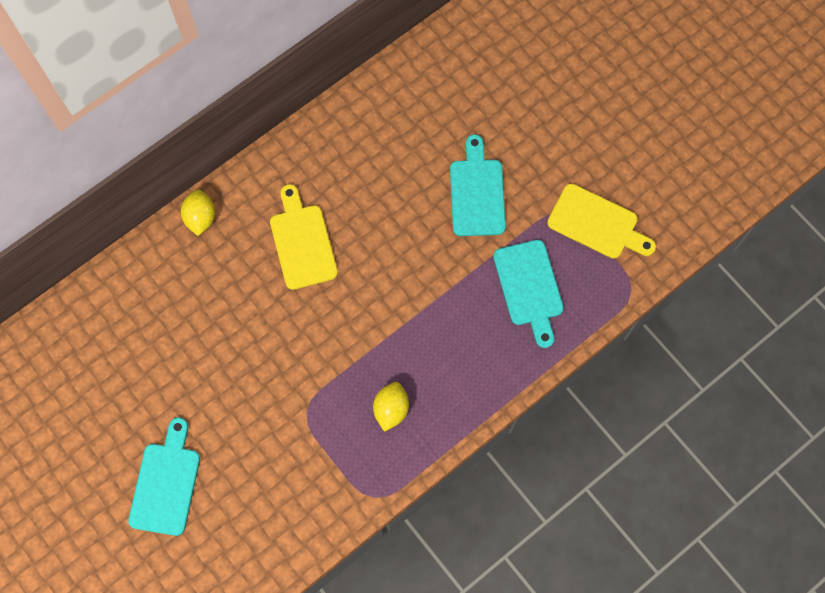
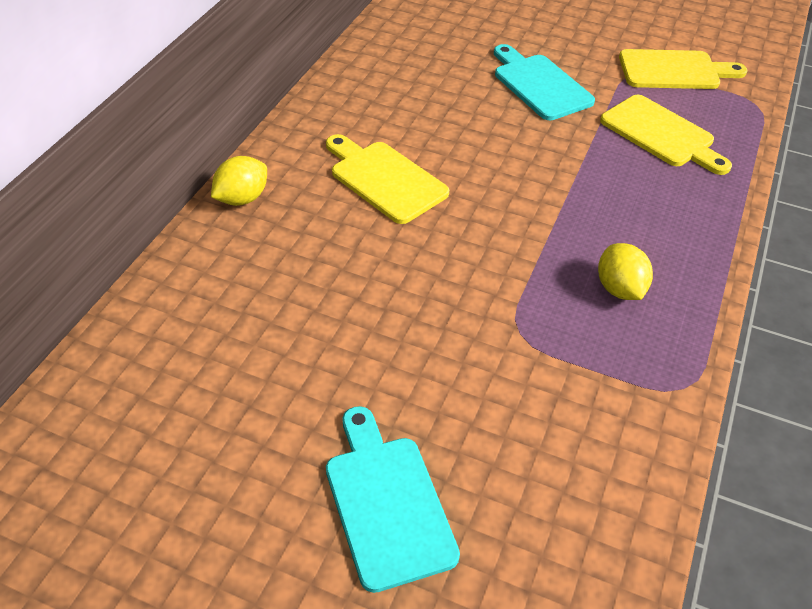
camera: 30 degrees left, 25 degrees down
(200, 218) = (242, 199): yellow lemon -> yellow lemon turned 75 degrees clockwise
(529, 287) = (661, 134): turquoise cutting board -> yellow cutting board

